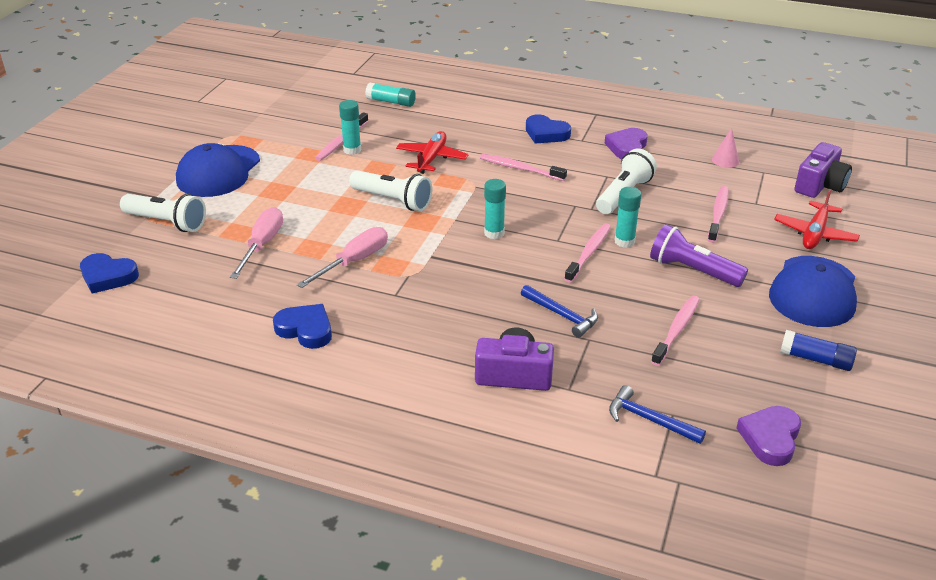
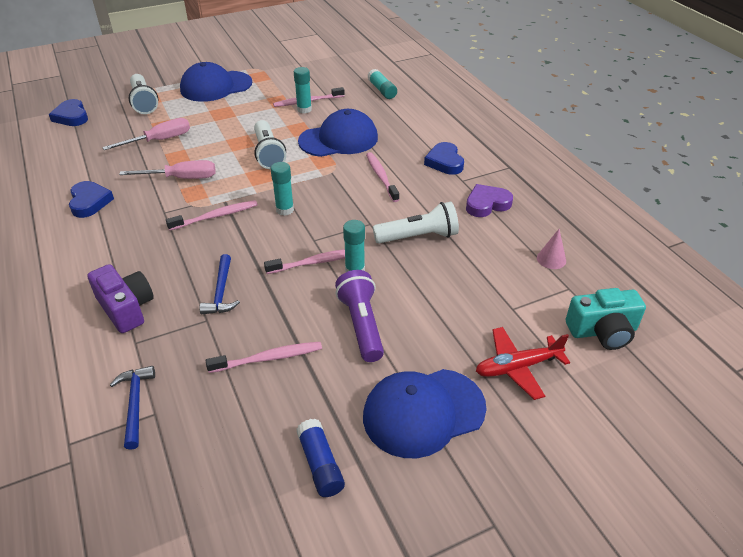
camera: 45 degrees right, 5 degrees up
(431, 158) = (338, 139): red plane -> blue cap
(718, 214) = (463, 297): pink toothbrush -> pink toothbrush (216, 216)
(770, 438) = (175, 490): purple heart -> none
(820, 185) = (602, 331): purple camera -> turquoise camera

